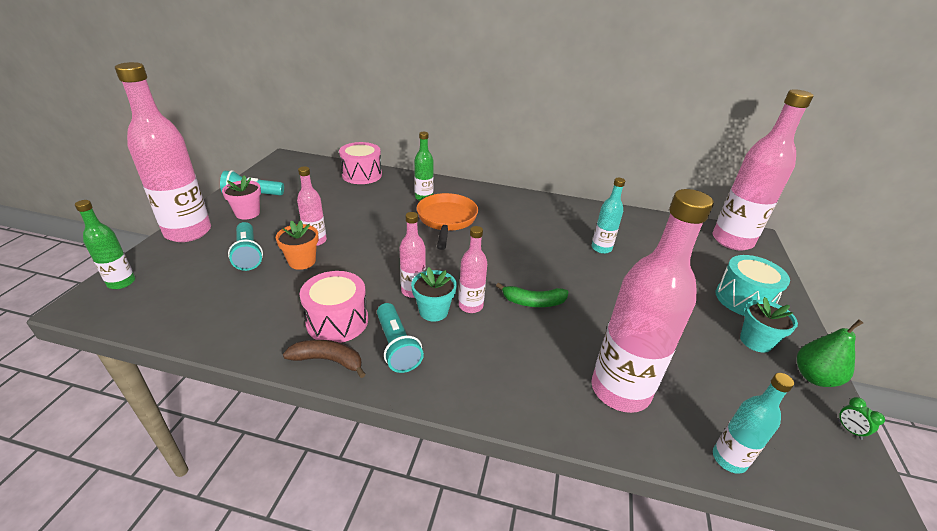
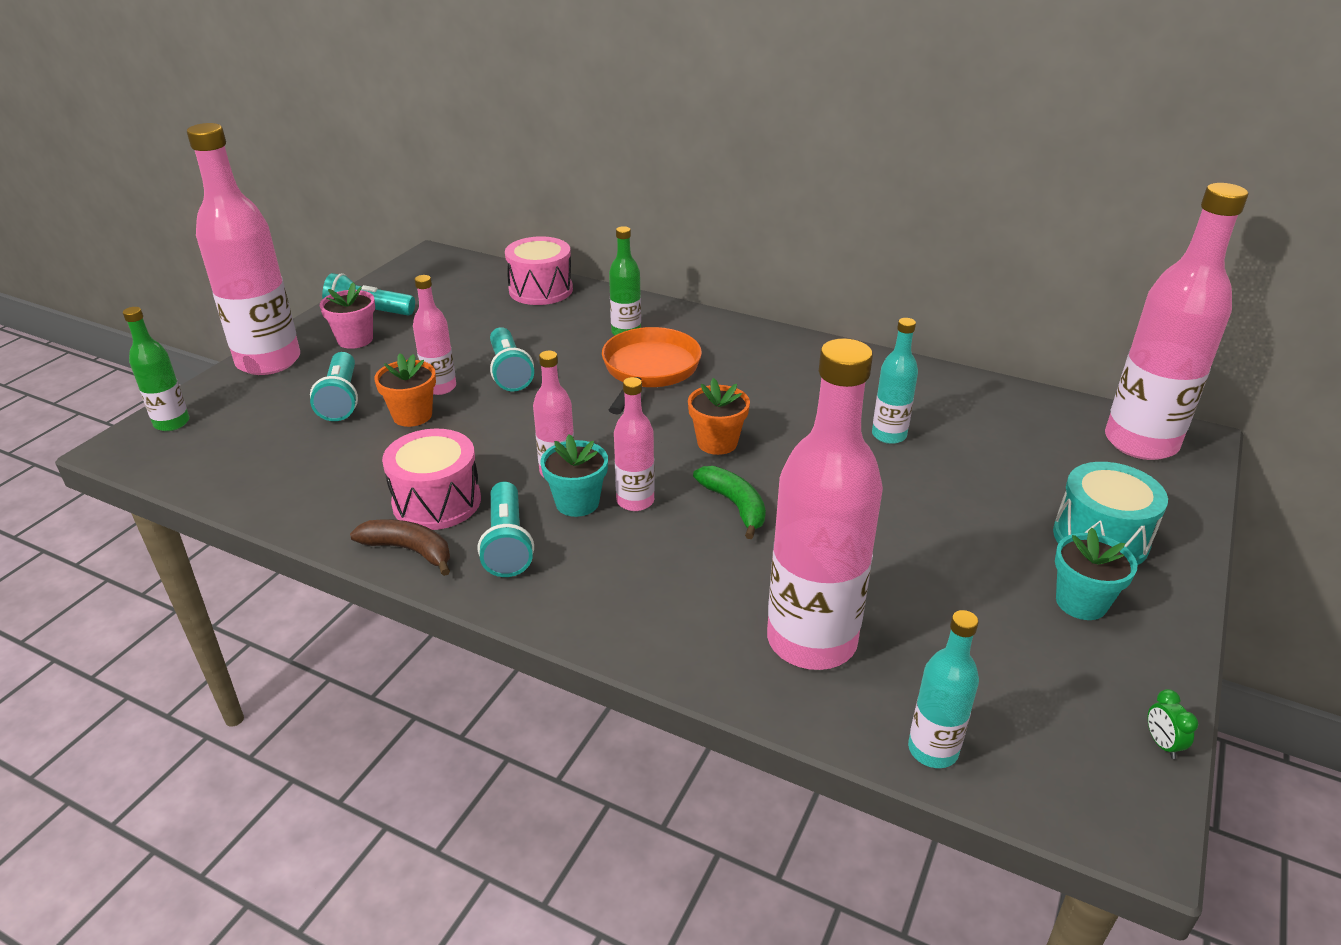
camera: 15 degrees right, 0 degrees up
(359, 227) = (509, 372): none -> turquoise flashlight
(505, 262) = (717, 443): none -> orange flower pot
(533, 302) = (735, 505): green banana -> green banana turned 135 degrees counterclockwise
(814, 377) = (1152, 666): green pear -> none

